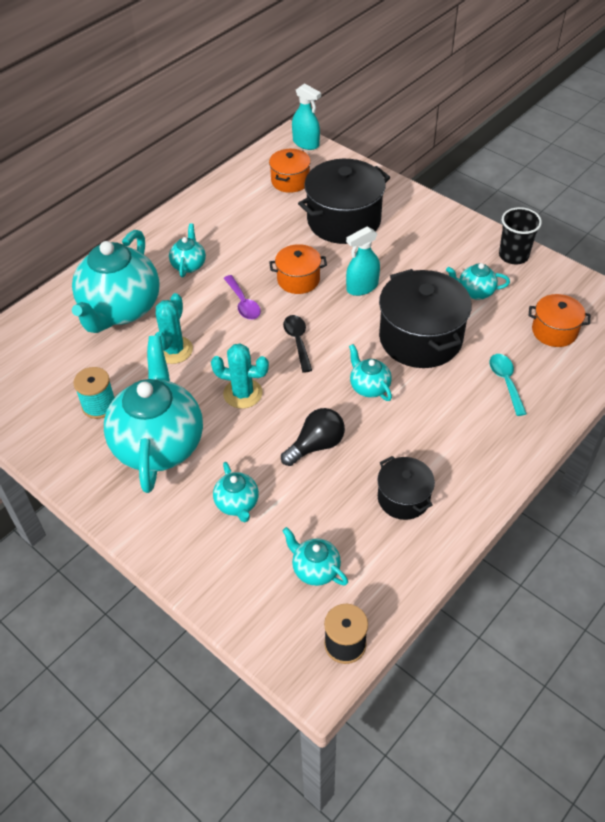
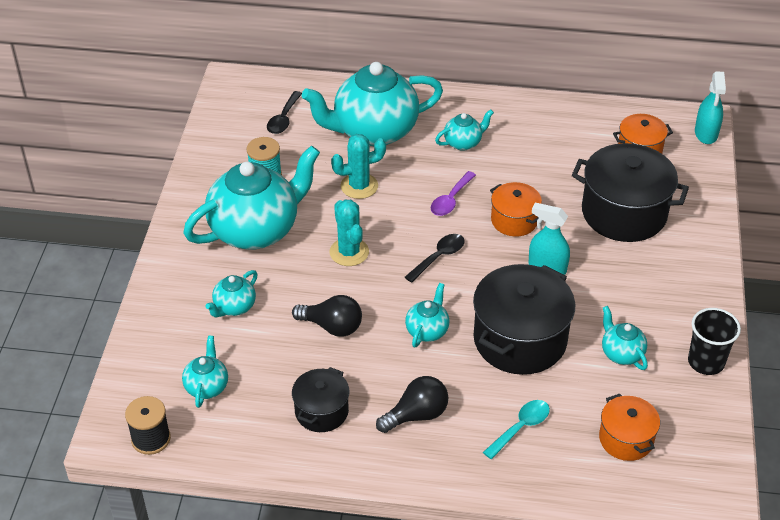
camera: 55 degrees right, 5 degrees down
(42, 359) = (283, 119): none -> black spoon
(451, 437) = (416, 415): none -> black light bulb

